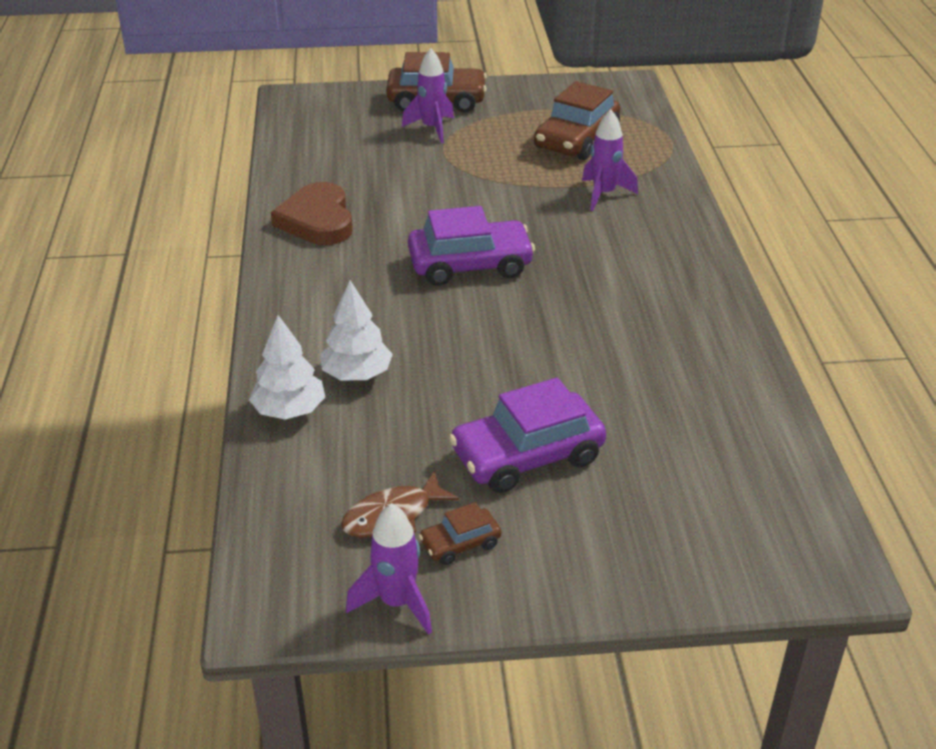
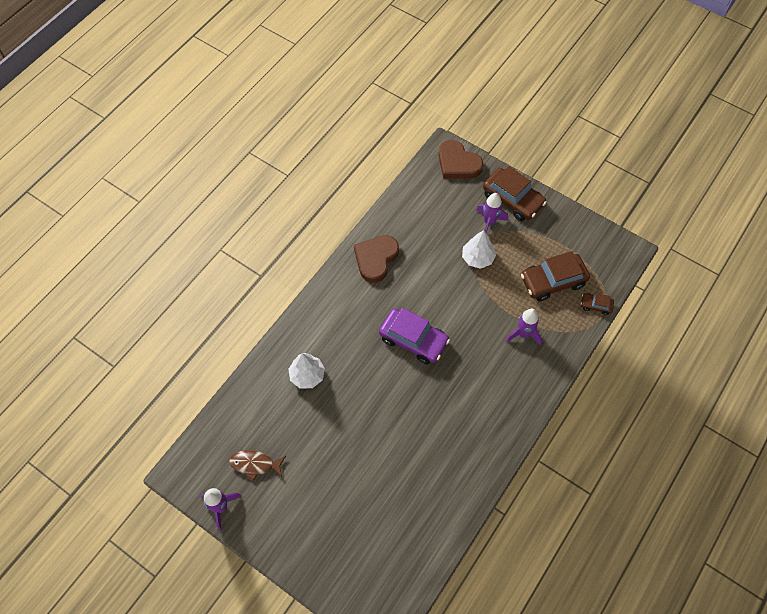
camera: 40 degrees right, 25 degrees up
(289, 410) = (266, 377): white tree -> white tree (477, 258)
(325, 101) = (458, 163): none -> brown heart
(460, 543) = (265, 497): brown car -> brown car (596, 305)
(527, 456) = (329, 474): purple car -> none

